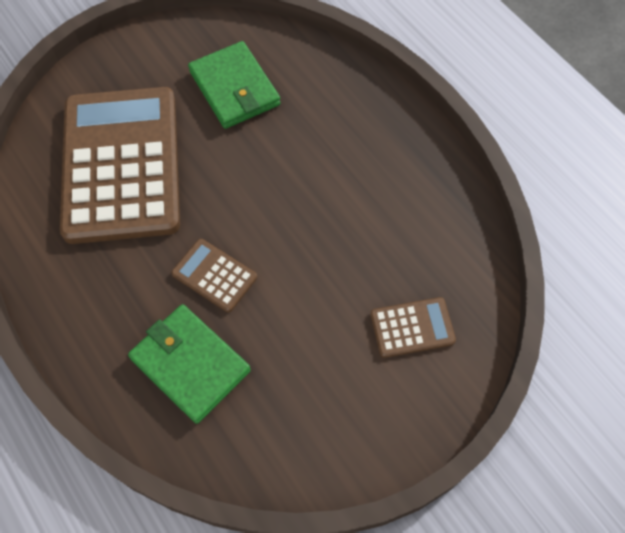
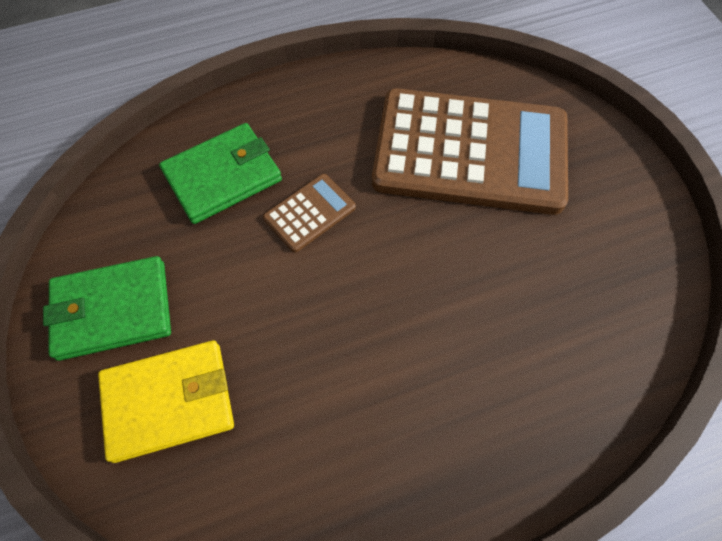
camera: 105 degrees right, 0 degrees up
(234, 88) = (562, 281): green wallet -> green wallet (112, 310)
(412, 327) = (169, 401): brown calculator -> yellow wallet

